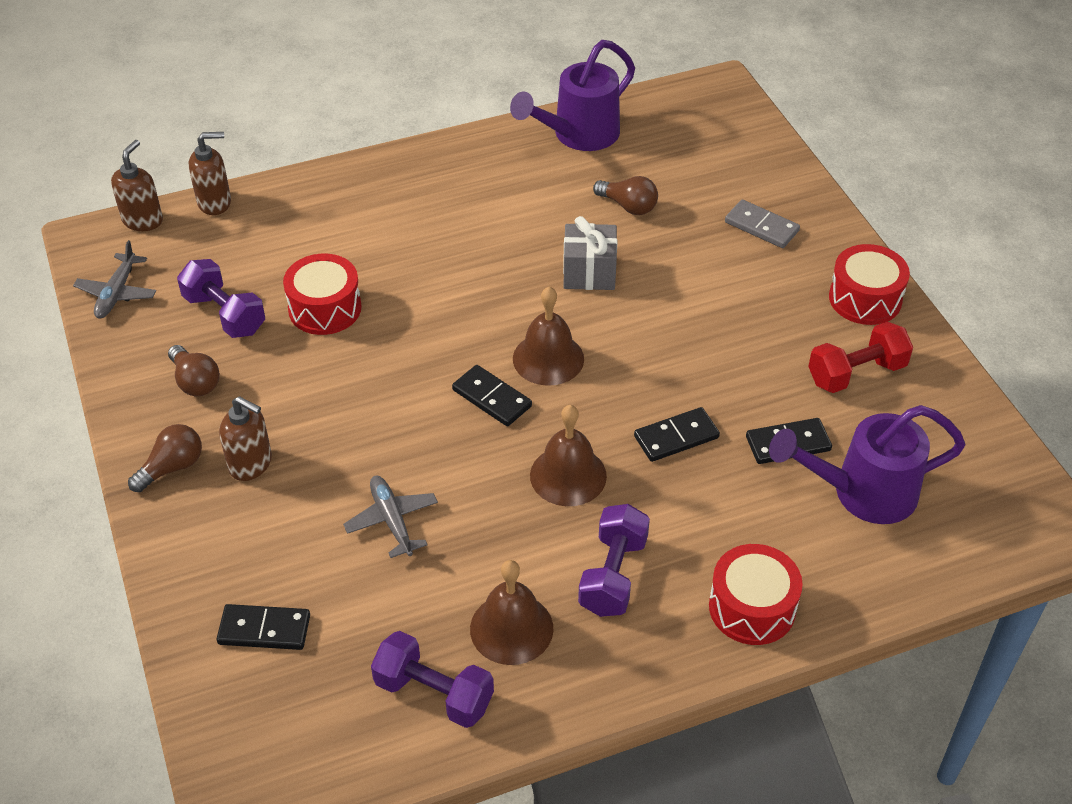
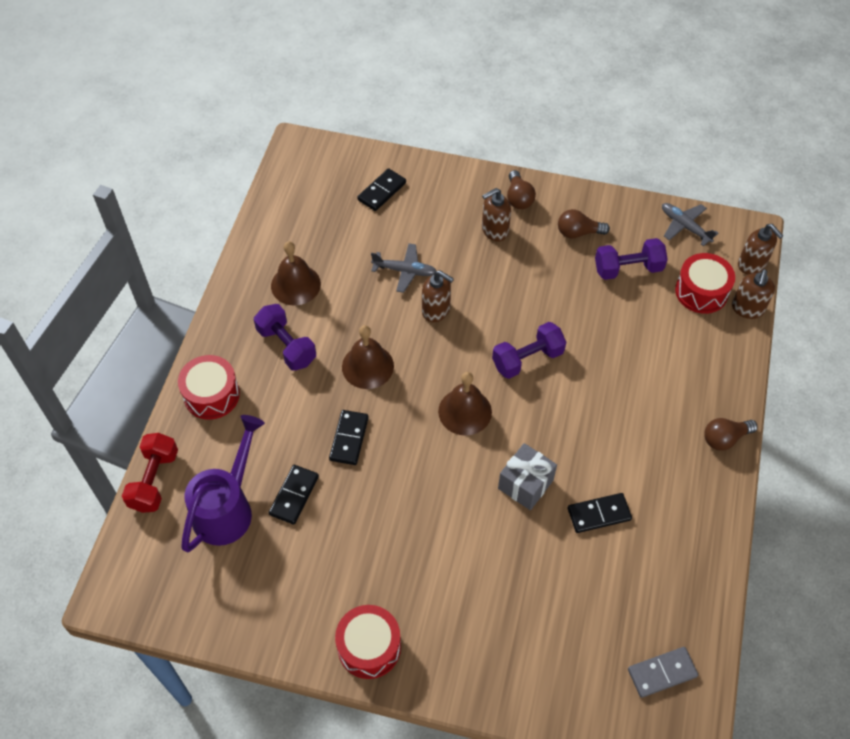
camera: 125 degrees right, 10 degrees up
(325, 308) = (597, 319): red drum -> red drum (701, 292)
(430, 455) = (436, 310): none -> brown soap dispenser
(434, 693) = (289, 236): purple dumbbell -> purple dumbbell (527, 359)
(491, 398) = (455, 363): black domino -> black domino (599, 514)
(579, 135) = (687, 578): purple watering can -> none
(628, 206) = (578, 556): brown light bulb -> brown light bulb (725, 438)
(761, 227) = (492, 634): grey domino -> grey domino (662, 672)
(856, 373) = (312, 582): red dumbbell -> red dumbbell (154, 480)

